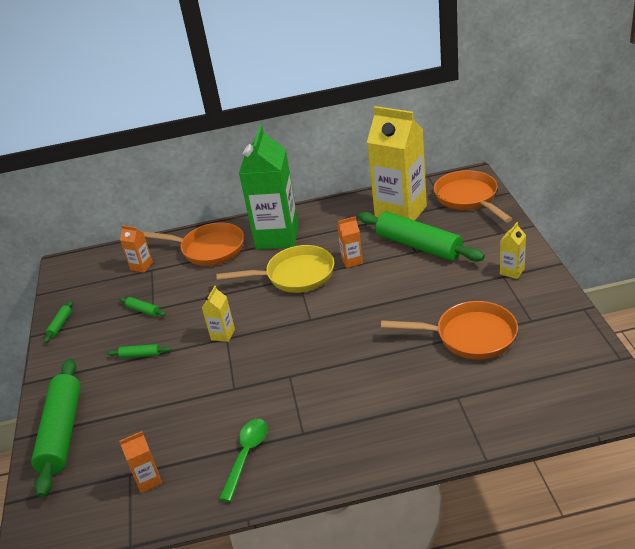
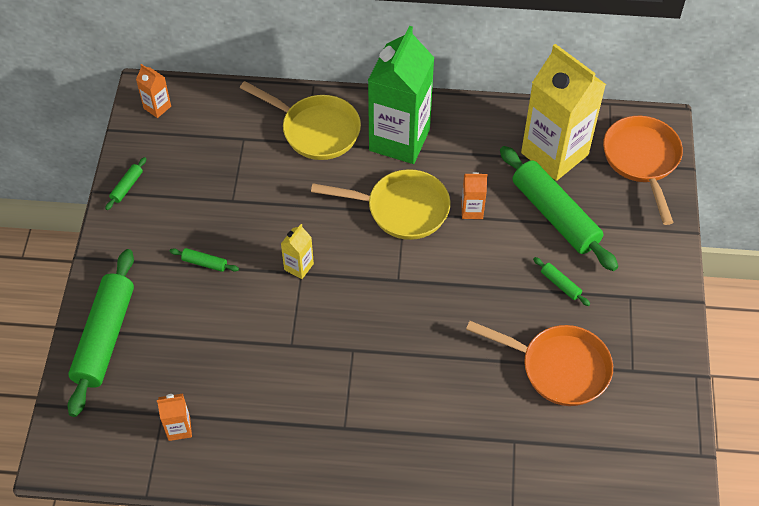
camera: 10 degrees right, 20 degrees up
(141, 266) = (233, 129): orange carton -> orange carton (157, 107)
(143, 310) = (221, 199): green rolling pin -> green rolling pin (560, 284)
(208, 249) = (315, 130): orange pan -> yellow pan
(246, 456) = (281, 434): green spoon -> none
(512, 271) = (643, 293): yellow carton -> none

